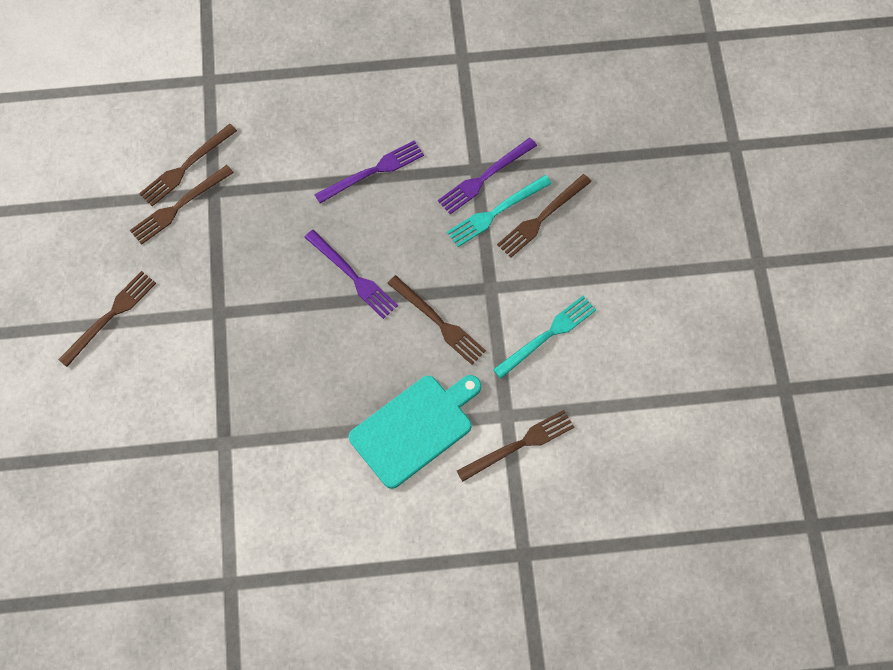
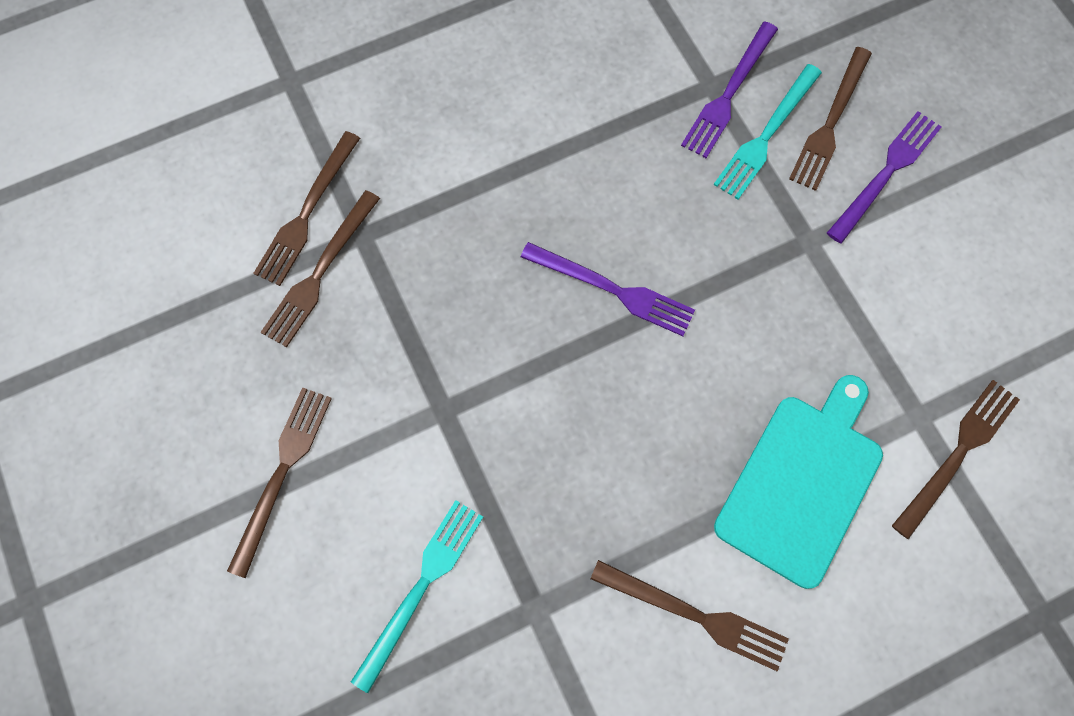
camera: 20 degrees left, 5 degrees up
(373, 171) = (574, 134): purple fork -> purple fork (886, 173)
(438, 322) = (761, 314): brown fork -> brown fork (695, 615)
(547, 335) = (917, 281): turquoise fork -> turquoise fork (421, 587)

